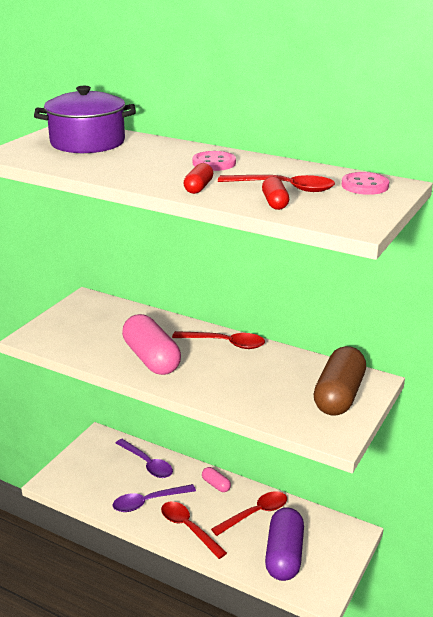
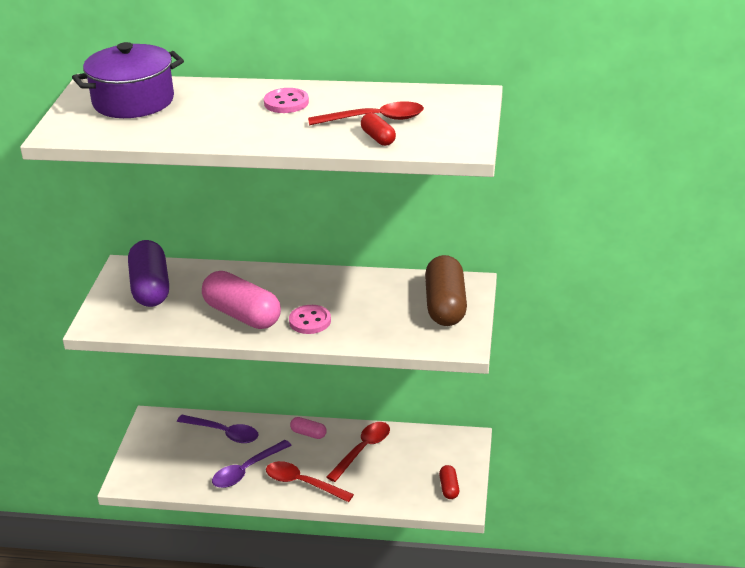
camera: 20 degrees left, 5 degrees up
(198, 187) = (294, 135): red capsule -> red capsule (449, 488)
(225, 343) = (307, 281): red spoon -> none
(284, 555) = (409, 480): purple capsule -> purple capsule (150, 288)
(365, 186) = (445, 102): pink button -> pink button (310, 321)

